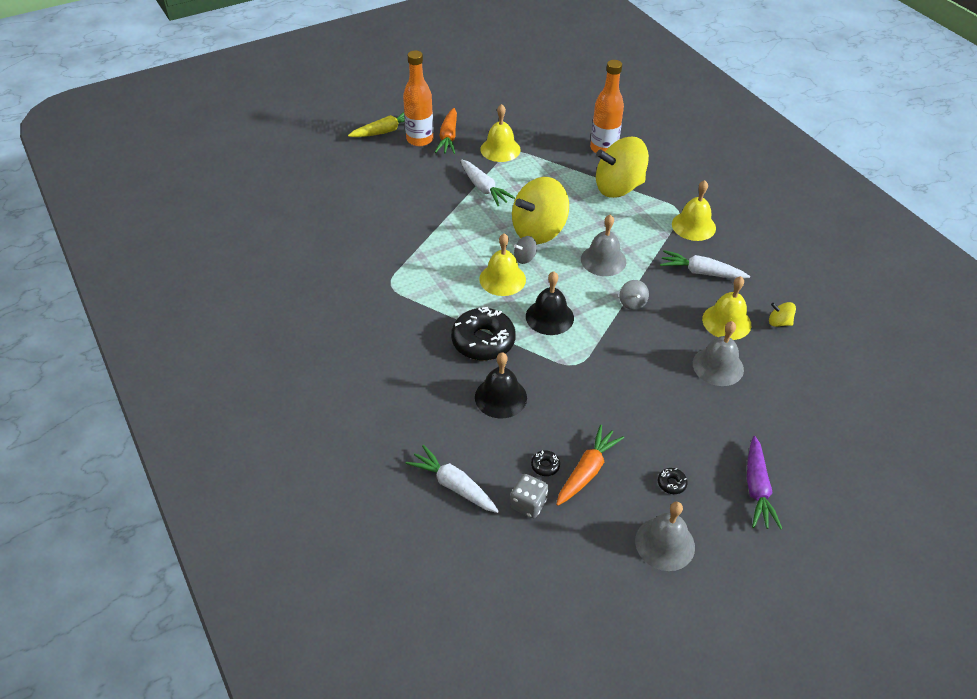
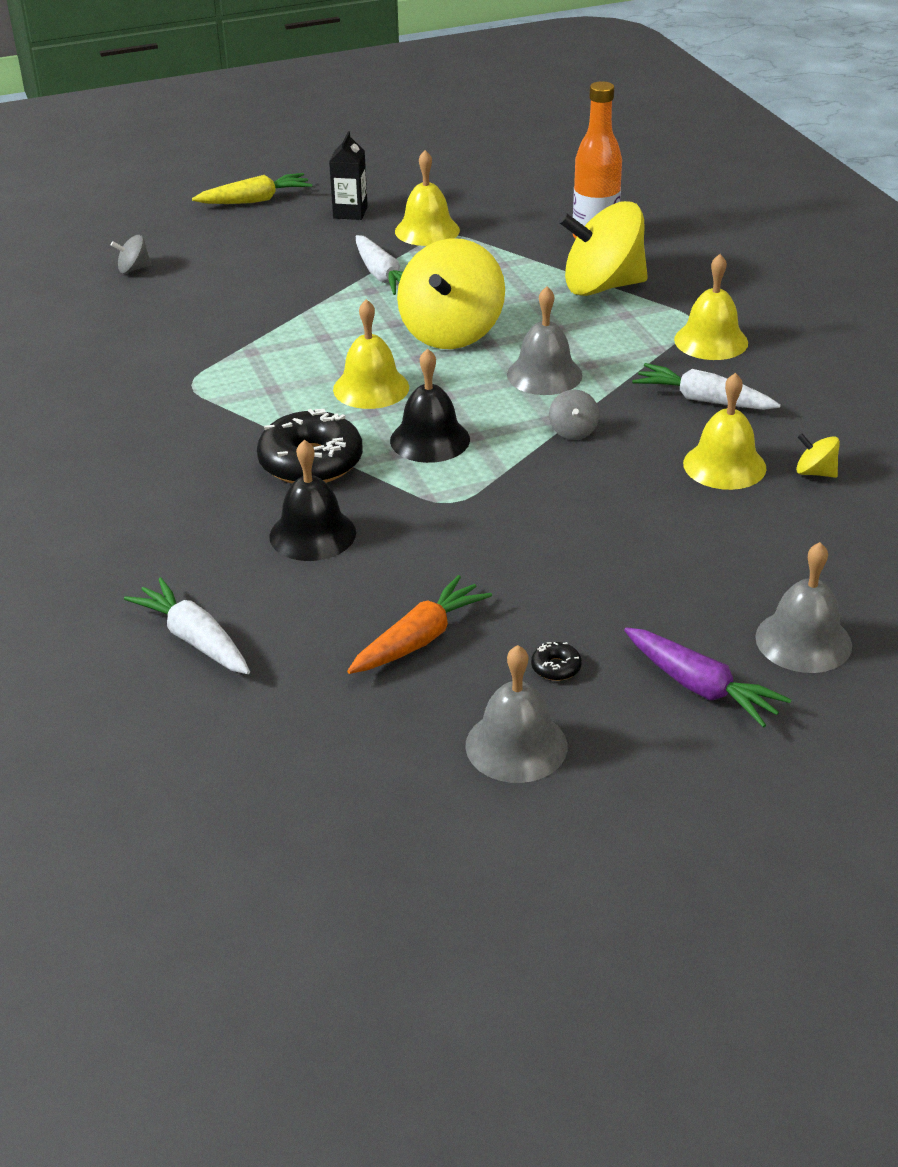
camera: 10 degrees right, 10 degrees down
(420, 139) = (304, 213): orange bottle -> none
(448, 137) = (350, 212): orange carrot -> black carton
(525, 258) = (417, 364): grey spinning top -> grey spinning top (133, 269)
(528, 504) = (306, 673): grey dice -> none
(538, 231) = (451, 332): yellow spinning top -> yellow spinning top turned 45 degrees counterclockwise
(545, 466) = (352, 627): black donut -> none
(718, 366) = (689, 521): grey bell -> grey bell (803, 641)
(757, 489) = (701, 687): purple carrot -> purple carrot turned 60 degrees counterclockwise

